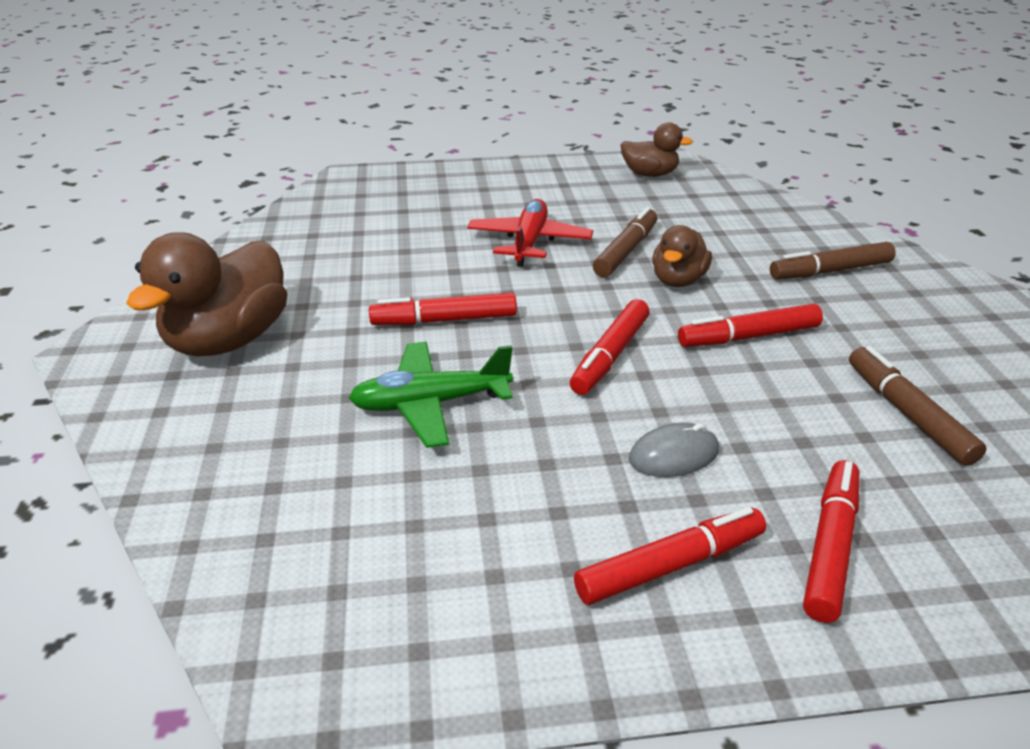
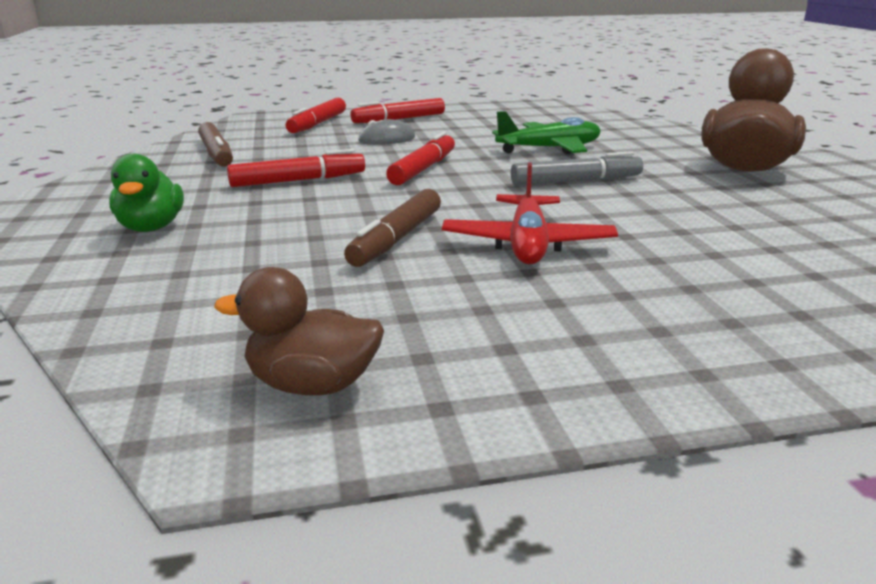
camera: 175 degrees right, 10 degrees down
(444, 320) = (576, 182): red marker -> grey marker
(678, 281) = (342, 214): brown duck -> none
(830, 271) = (151, 227): brown marker -> green duck

